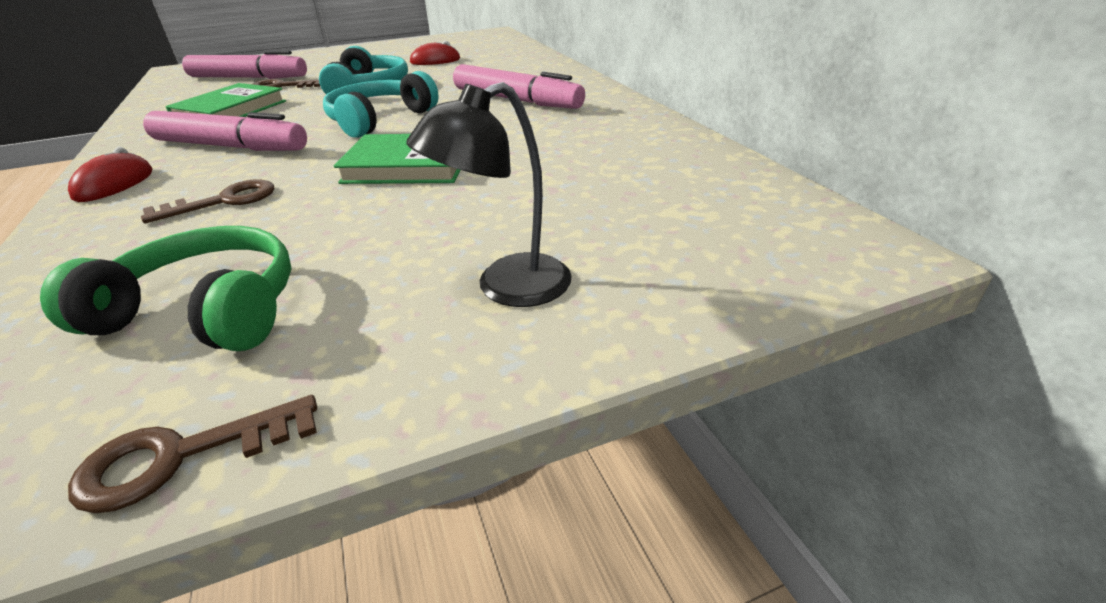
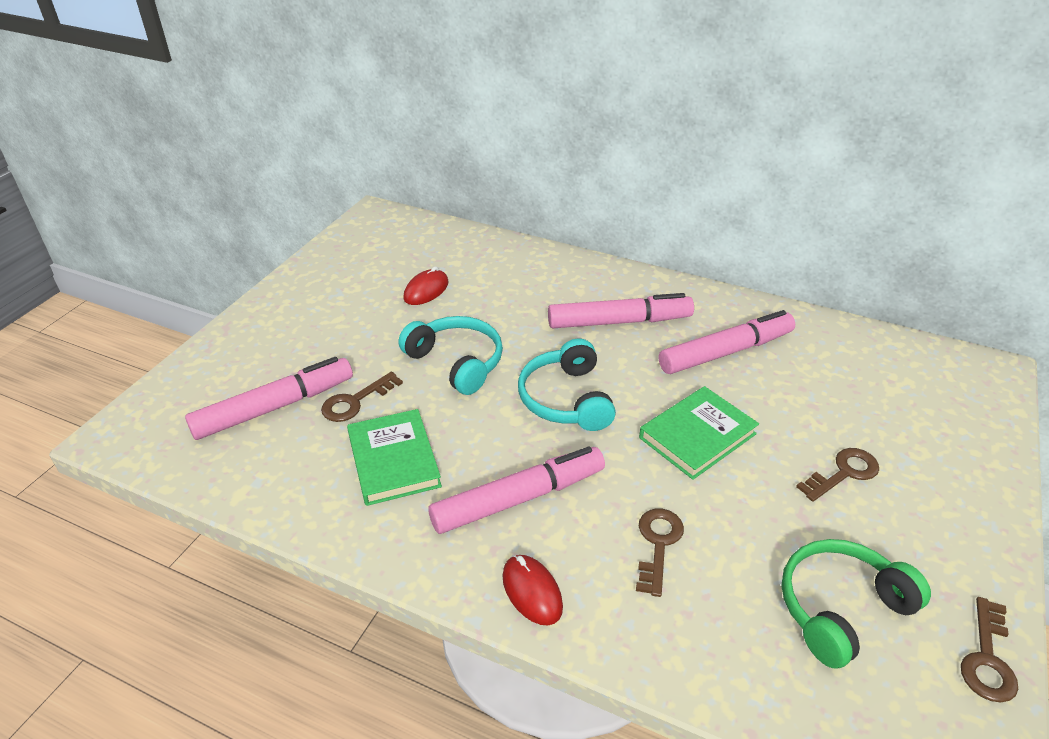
camera: 45 degrees left, 5 degrees up
(460, 237) = (844, 473): none -> brown key
(506, 287) = (922, 489): black lamp -> none
(558, 136) = (726, 352): none -> pink marker

